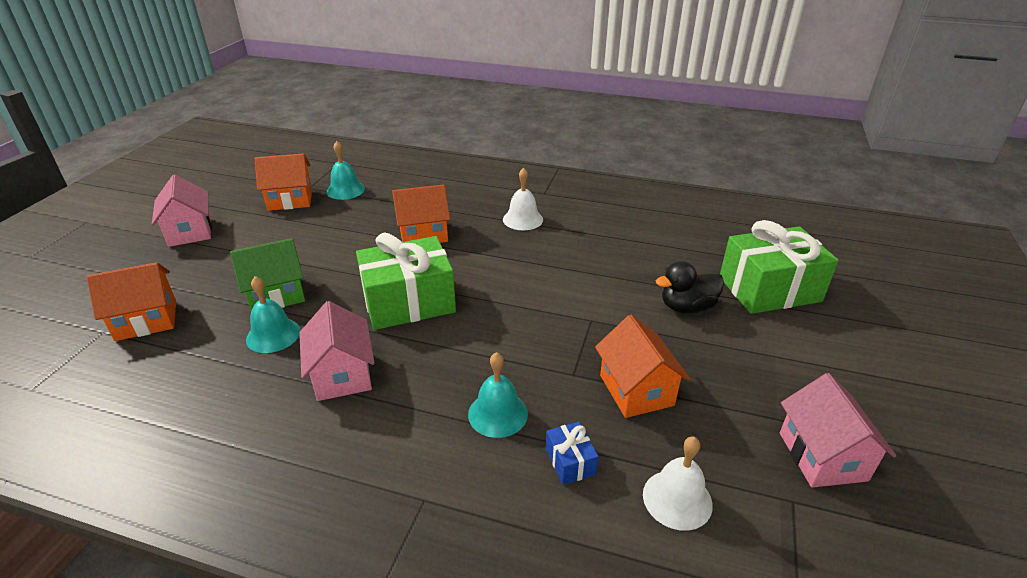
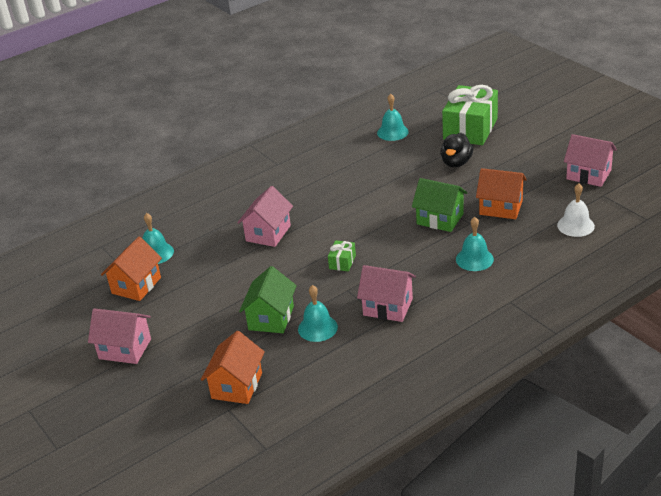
camera: 50 degrees left, 0 degrees up
(408, 302) = (342, 262): green gift -> green gift, size x0.43
(423, 234) = (268, 233): orange house -> pink house
(523, 219) = (300, 185): white bell -> none
(557, 343) = (440, 219): none -> green house
(570, 461) = (527, 247): blue gift -> none
(685, 236) = (392, 132): none -> turquoise bell

